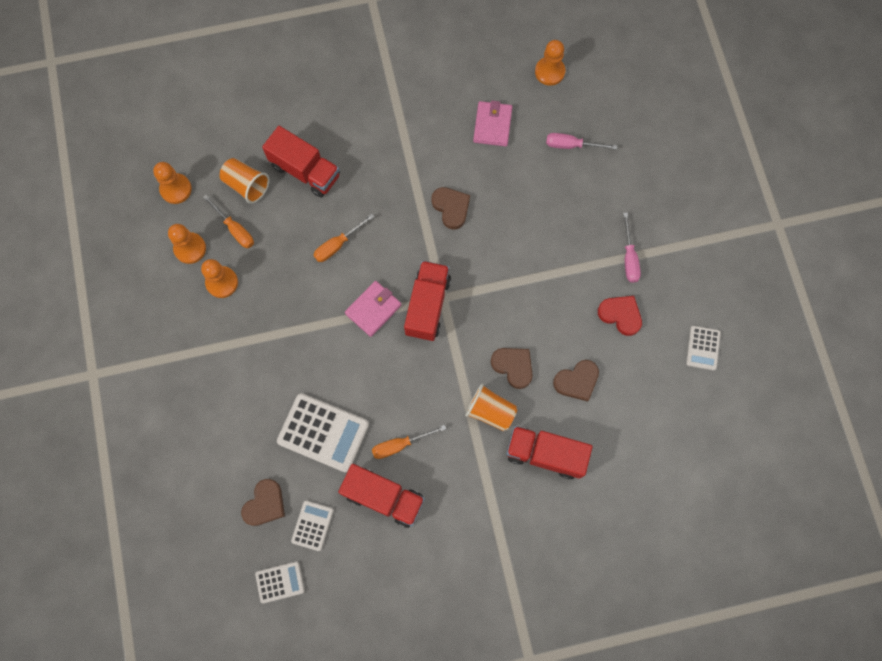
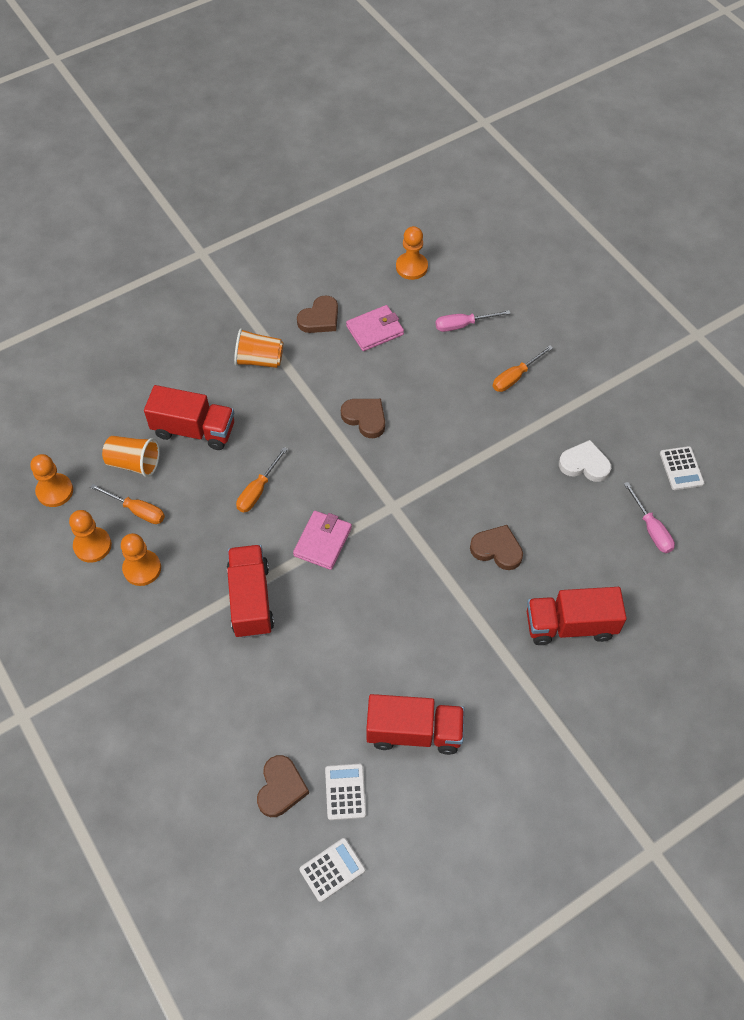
camera: 20 degrees left, 15 degrees down
(323, 432) = (318, 687): white calculator -> none
(400, 445) = (409, 670): orange screwdriver -> orange screwdriver (515, 377)
(427, 306) = (380, 519): red truck -> red truck (251, 600)
(490, 411) = (492, 602): orange cup -> orange cup (259, 360)
(492, 125) = (375, 330): pink wallet -> pink wallet turned 75 degrees clockwise
(577, 381) = (569, 542): brown heart -> brown heart (320, 318)
(620, 315) = (584, 464): red heart -> white heart
(629, 258) = (568, 409): pink screwdriver -> pink screwdriver (651, 529)

